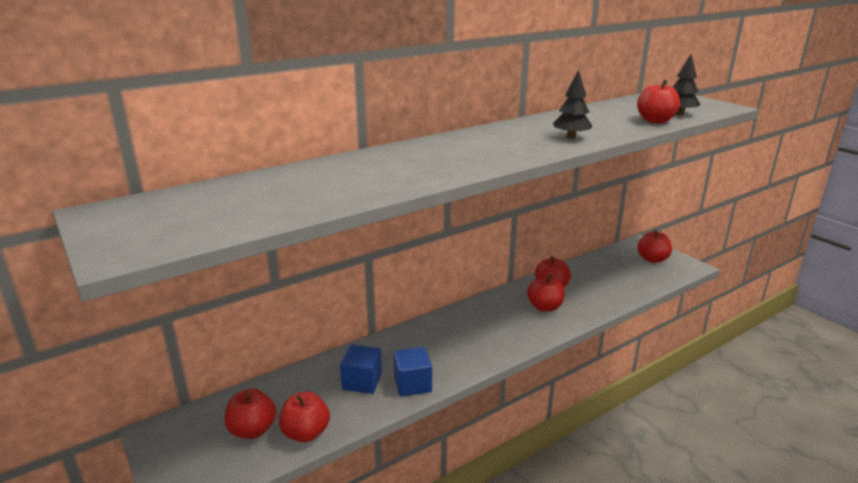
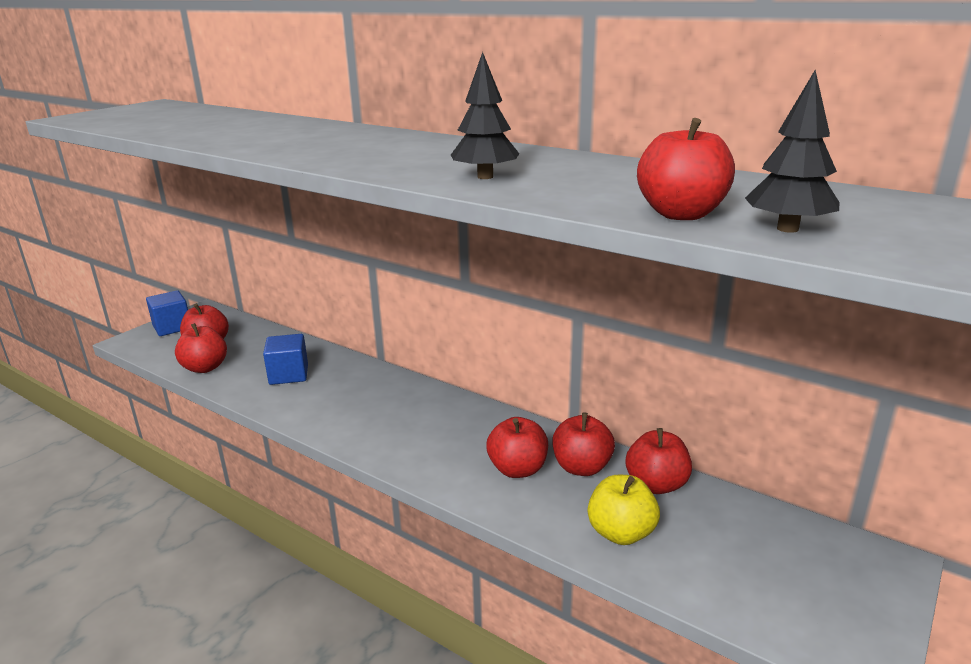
camera: 70 degrees right, 0 degrees up
(412, 384) = (291, 403): blue cube -> blue cube (172, 327)
(608, 292) = (621, 533): none -> yellow apple
(652, 259) = (825, 587): red apple -> red apple (656, 484)

